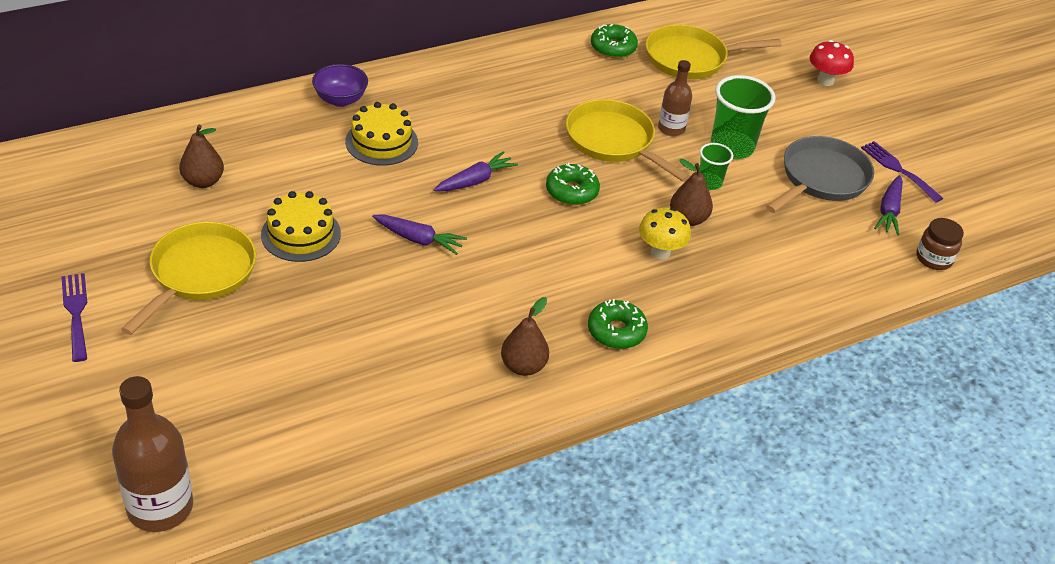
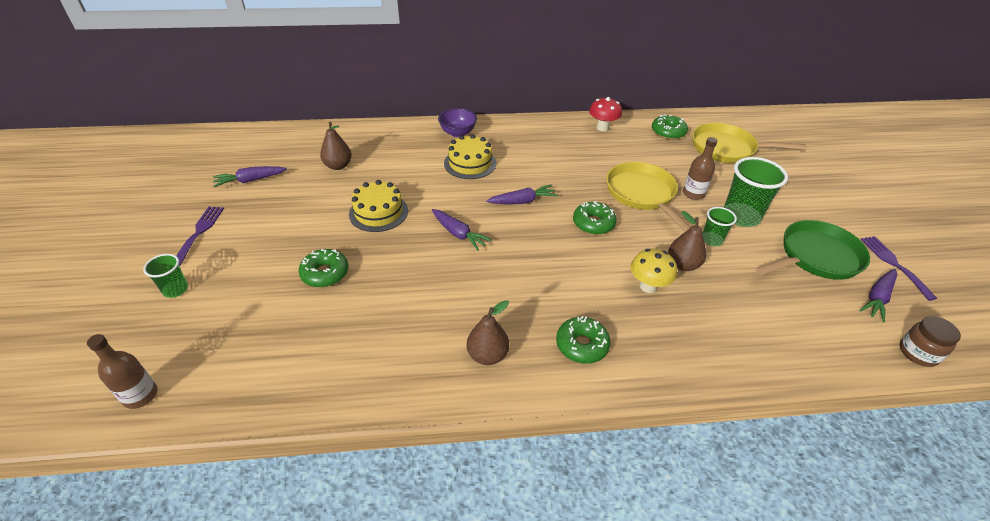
camera: 25 degrees right, 0 degrees up
(91, 228) = (250, 180): none -> purple carrot
(104, 389) = (175, 290): none -> green cup
(160, 507) = (140, 395): brown bottle -> brown bottle, size x0.59
(199, 274) = (294, 224): yellow pan -> none
(283, 325) = (325, 273): none -> green donut
(821, 179) = (816, 257): grey pan -> green pan
(825, 80) = (839, 182): red mushroom -> red mushroom (602, 127)

